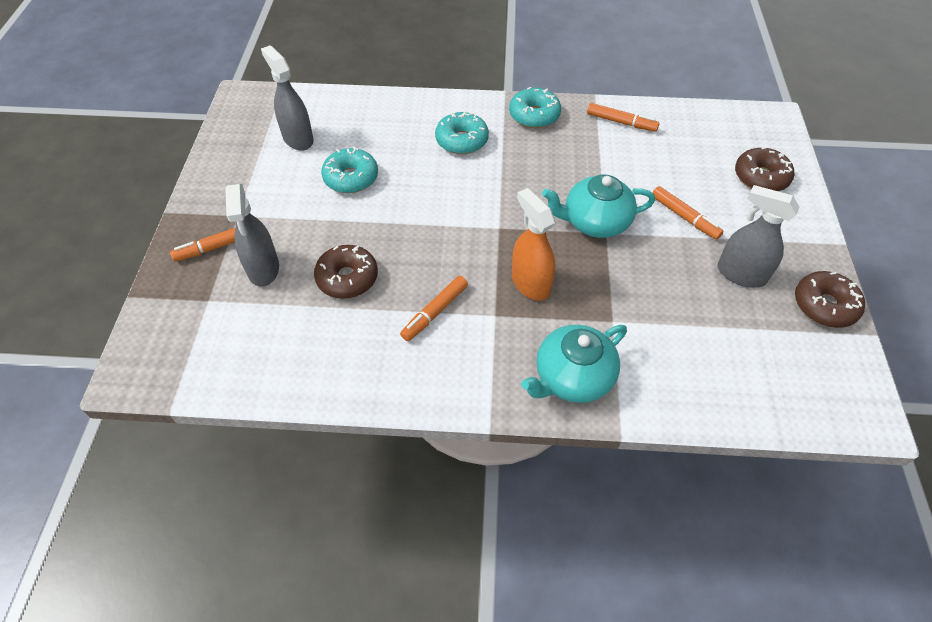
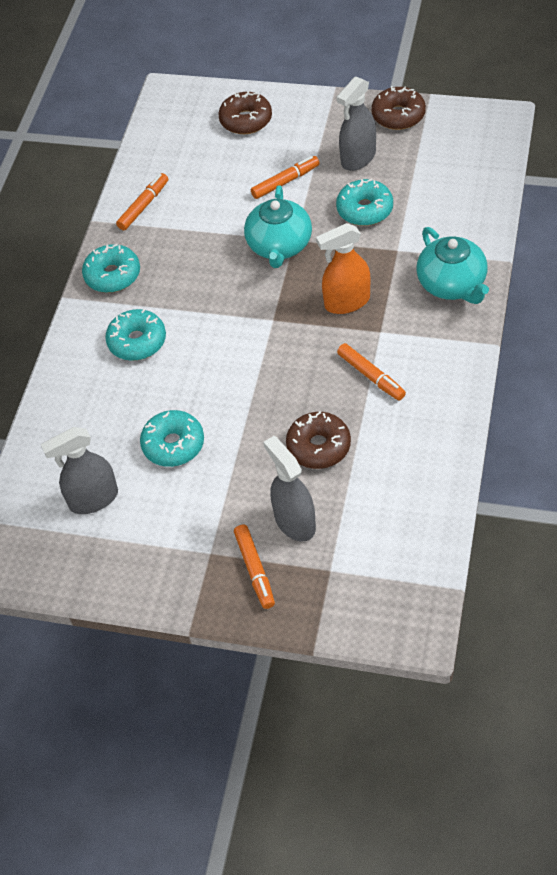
camera: 75 degrees left, 0 degrees up
(263, 269) = (294, 522): grey spray bottle -> grey spray bottle turned 120 degrees counterclockwise
(664, 287) = (365, 210): none -> turquoise donut

